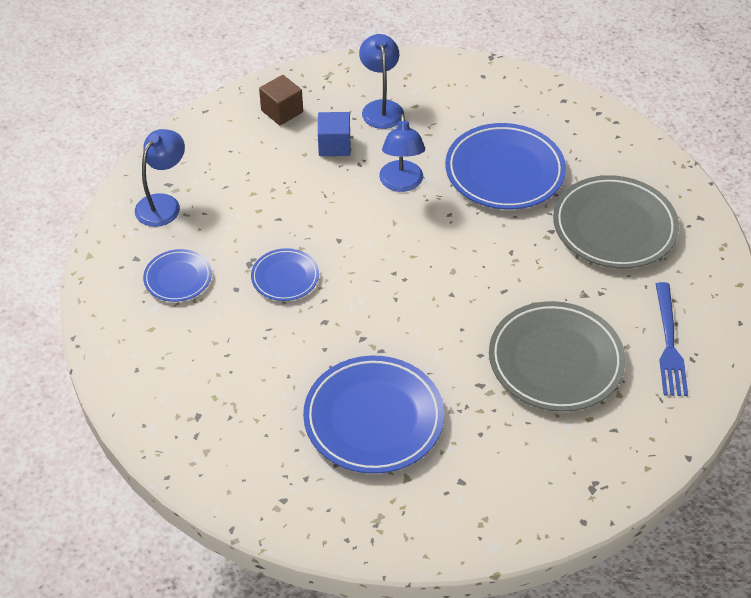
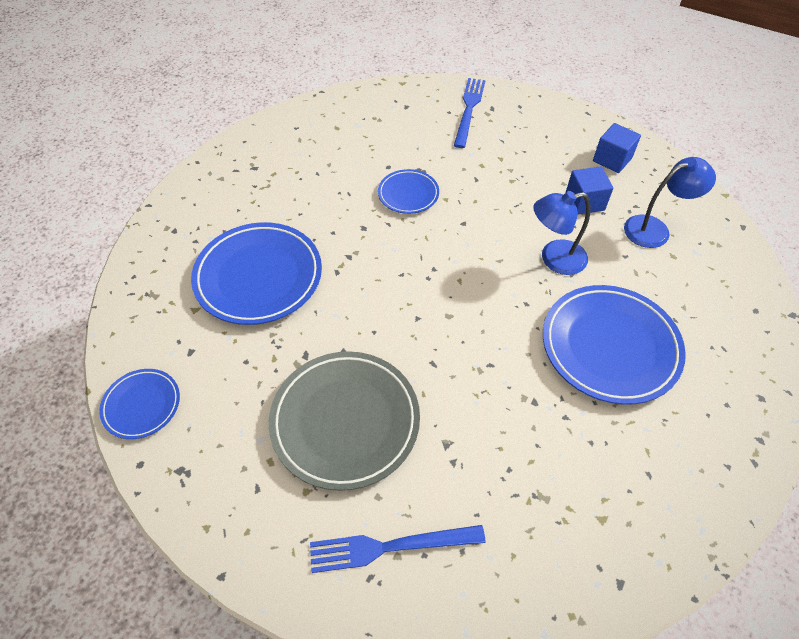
camera: 80 degrees right, 5 degrees up
(163, 204) = (469, 109): blue lamp -> blue fork
(178, 278) = (391, 132): blue plate -> blue plate (142, 405)
(282, 111) = (612, 159): brown cube -> blue cube
(614, 227) = (564, 471): grey plate -> none

